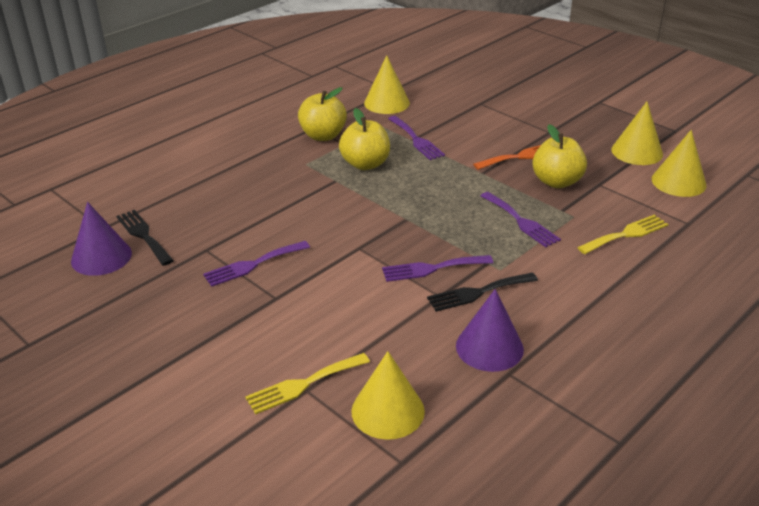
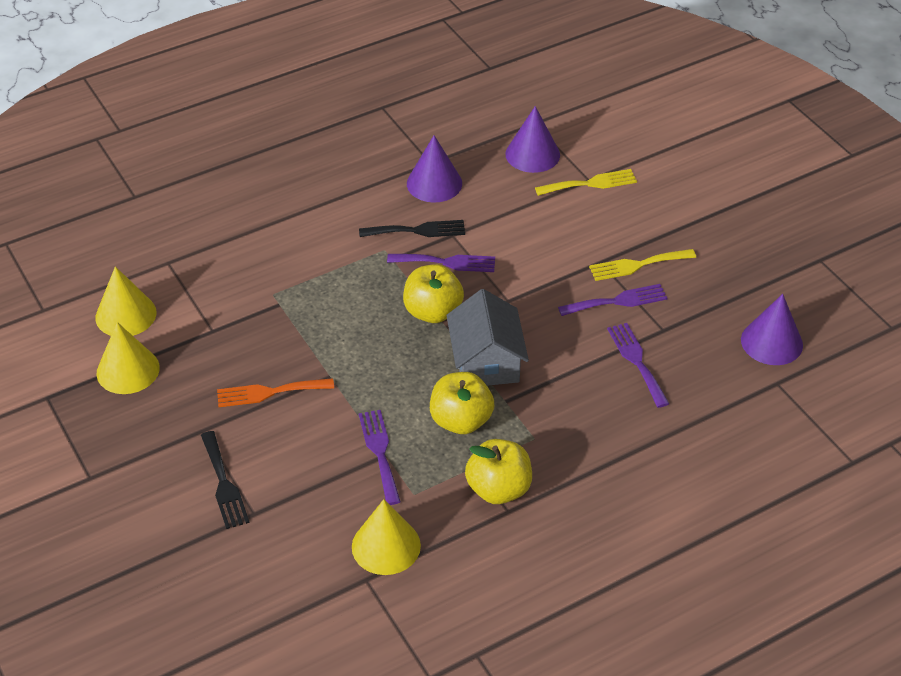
camera: 165 degrees left, 10 degrees up
(143, 235) = (730, 362): black fork -> black fork (224, 484)
(361, 201) = (486, 361): none -> grey house
(388, 411) = (532, 154): yellow cone -> purple cone
(521, 221) = (330, 298): purple fork -> purple fork (637, 361)
(556, 182) = (256, 343): yellow apple -> yellow apple (433, 312)
(626, 234) = (239, 262): yellow fork -> yellow fork (637, 265)

